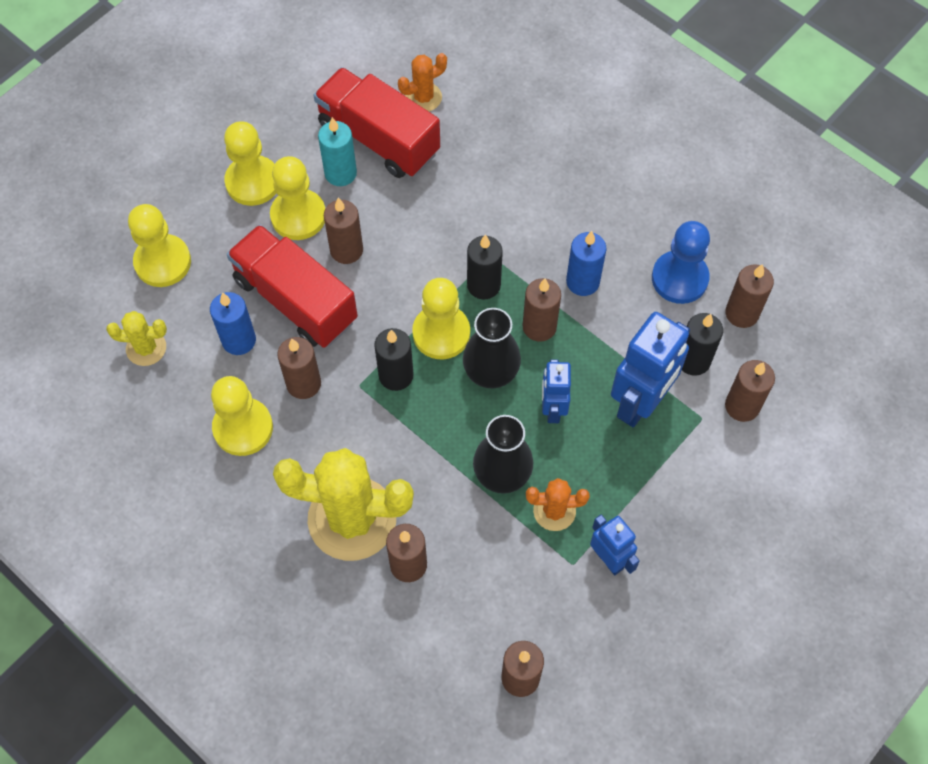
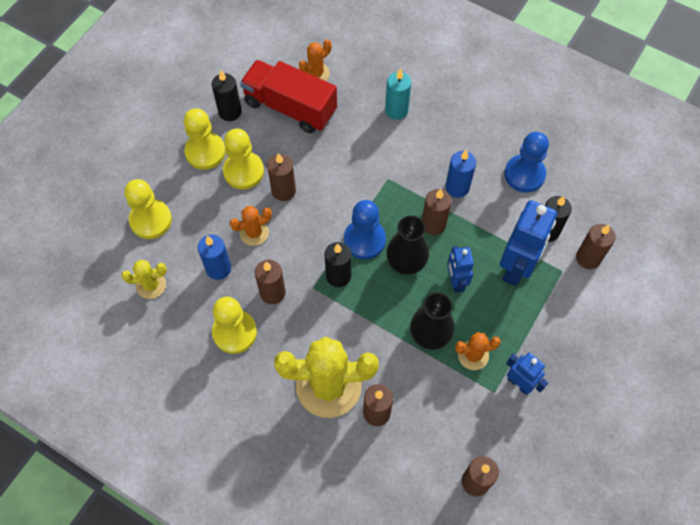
camera: 10 degrees left, 0 degrees up
(295, 300) = (254, 233): red truck -> orange cactus
(340, 173) = (268, 136): turquoise candle -> turquoise candle (396, 110)
(441, 333) = (364, 240): yellow pawn -> blue pawn
(483, 285) = (387, 201): black candle -> black candle (230, 112)
(742, 313) = (573, 192): brown candle -> none

